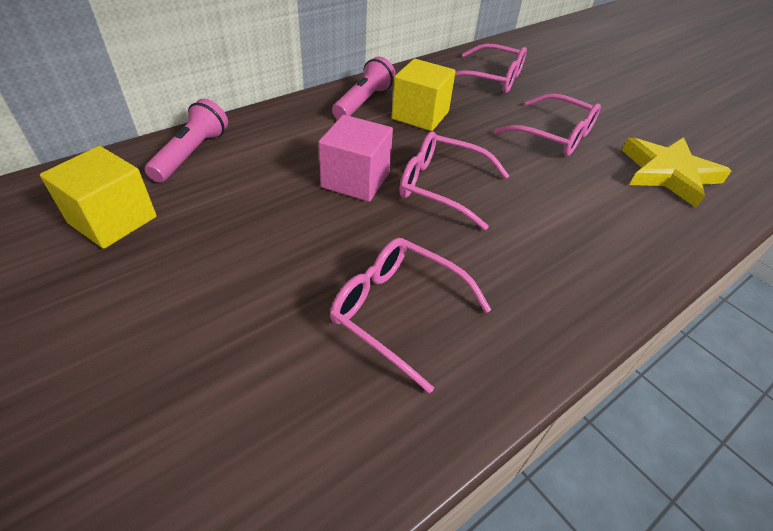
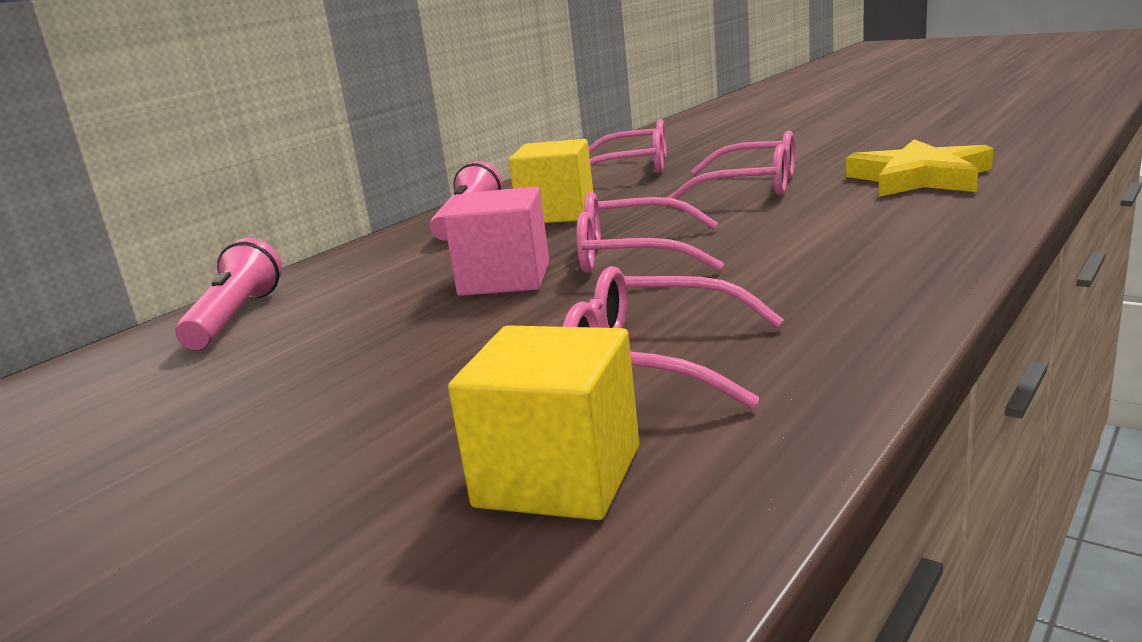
camera: 10 degrees left, 25 degrees down
(113, 220) = (143, 400): yellow cube -> yellow cube (558, 476)

